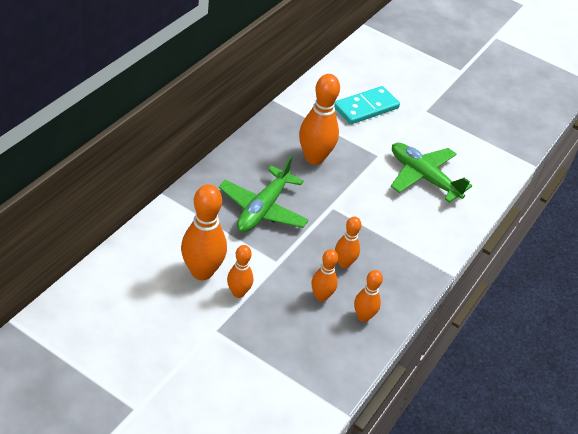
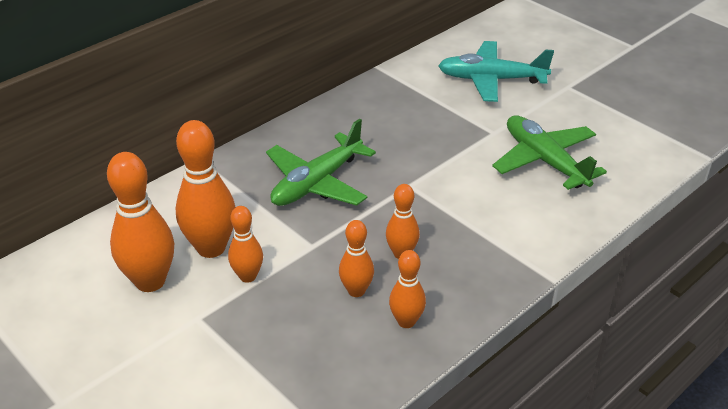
camera: 20 degrees right, 5 degrees down
(314, 158) = (404, 130): orange bowling pin -> orange bowling pin (150, 281)
(366, 108) = (491, 80): turquoise domino -> turquoise plane

